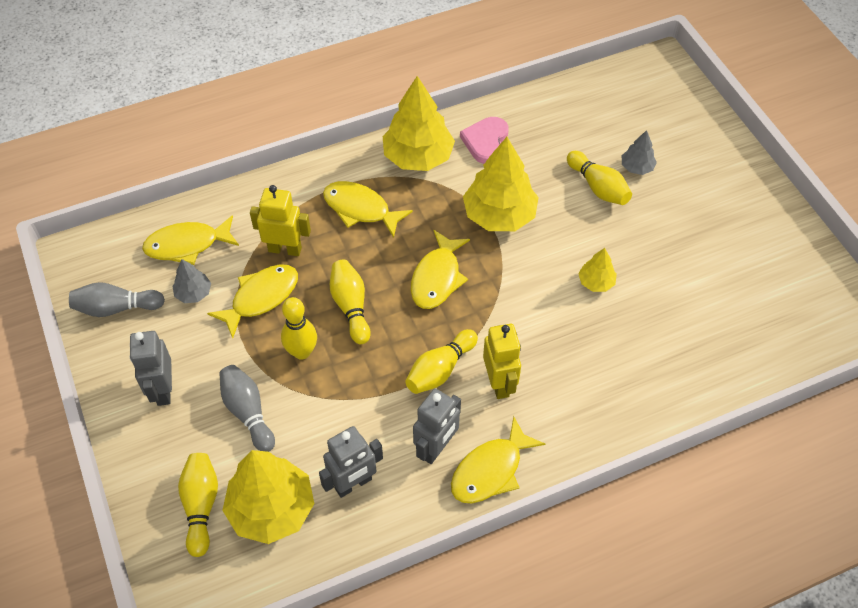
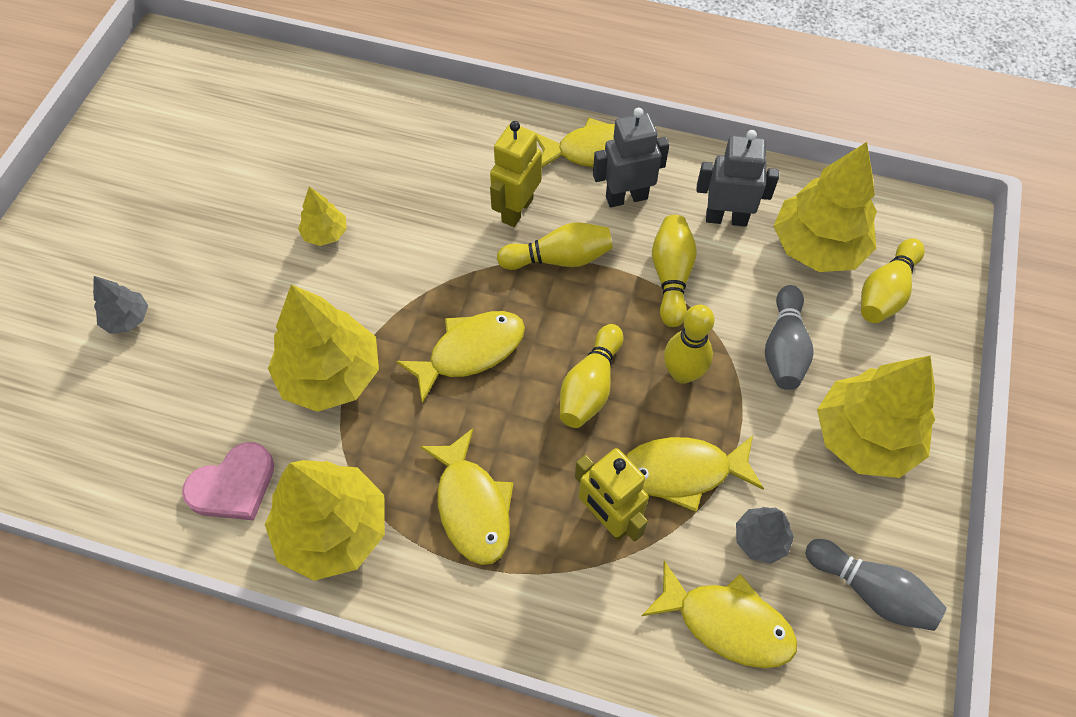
camera: 140 degrees left, 5 degrees up
(163, 390) = (864, 437): grey robot -> yellow tree
(598, 187) = (194, 327): yellow bowling pin -> yellow bowling pin (671, 277)

